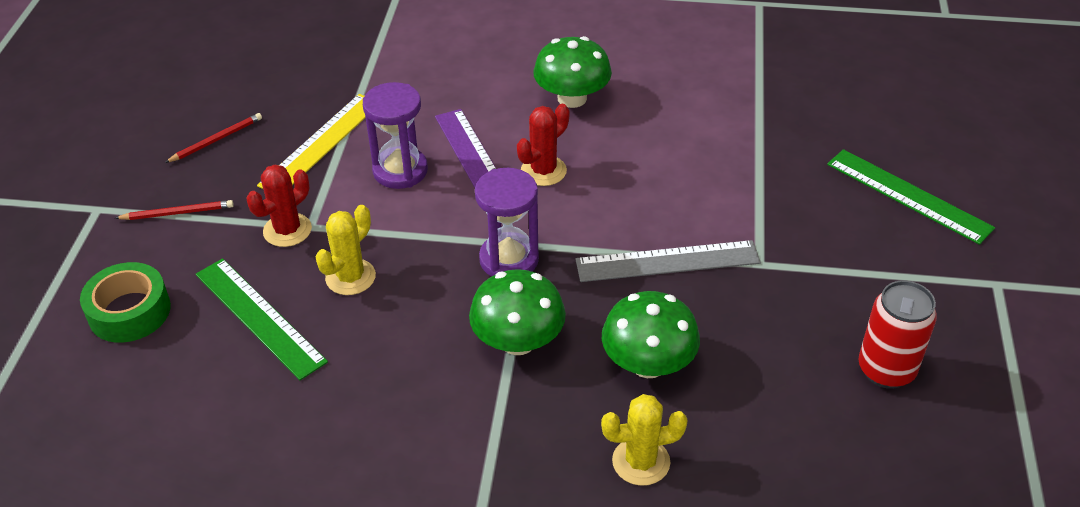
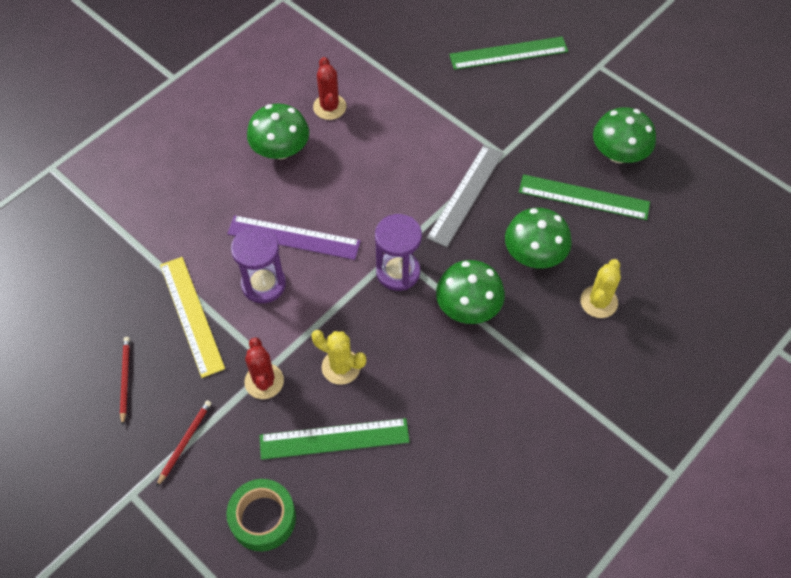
camera: 55 degrees left, 15 degrees up
(350, 277) = (341, 367): yellow cactus -> yellow cactus turned 45 degrees counterclockwise
(543, 171) = (335, 207): red cactus -> red cactus (329, 107)
(780, 369) = (583, 197): none -> green ruler
(886, 370) = (618, 153): red can -> green mushroom

